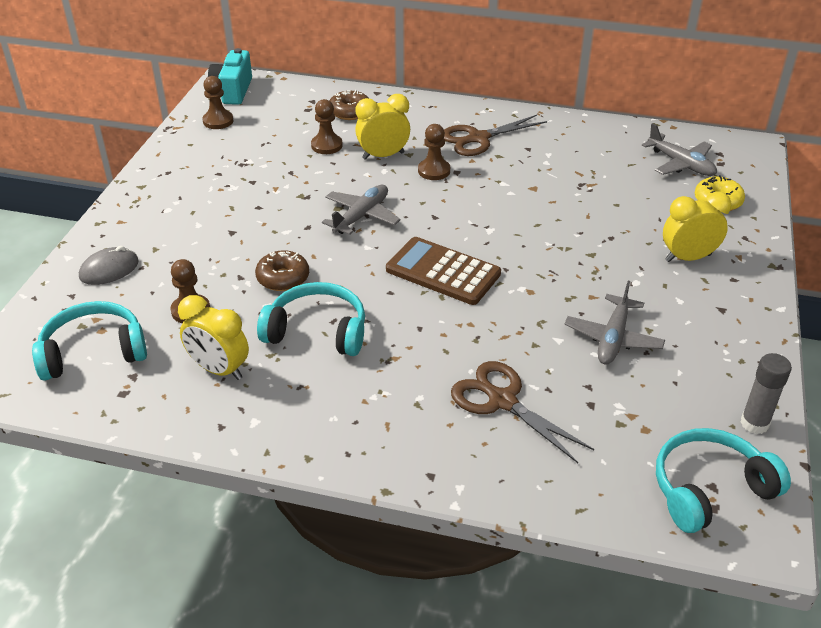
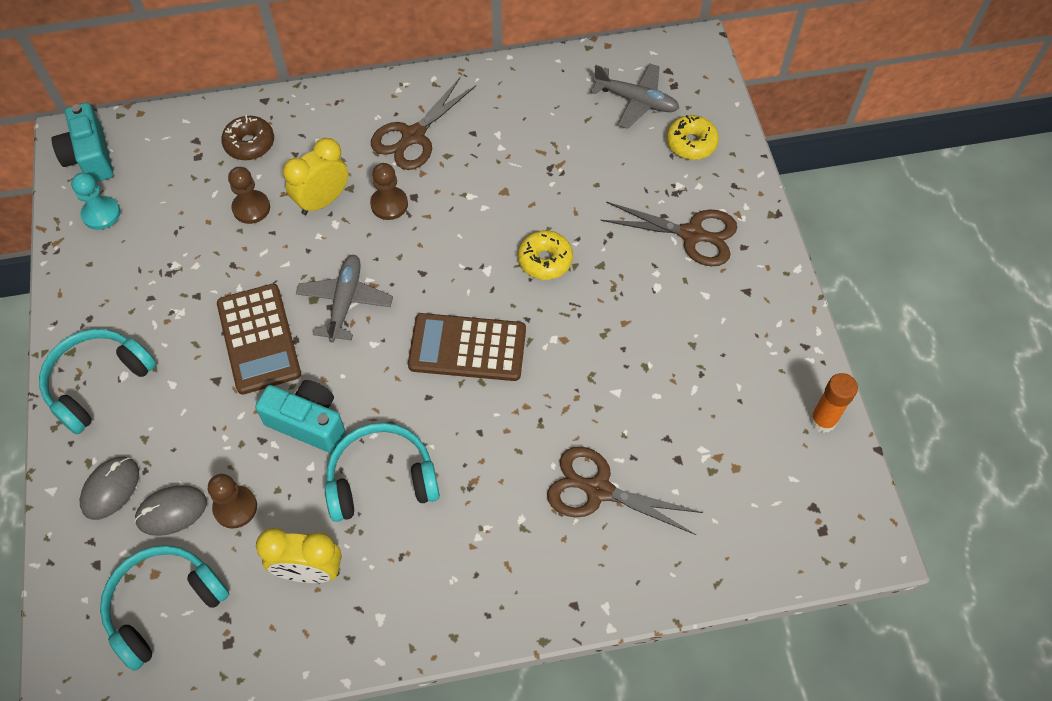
camera: 25 degrees left, 20 degrees up
(142, 297) = (171, 511): none -> grey mouse
(218, 121) = (101, 214): brown pawn -> turquoise pawn
(280, 218) = (259, 339): none -> brown calculator
(283, 278) = (308, 423): brown donut -> turquoise camera
(543, 237) = (545, 260): none -> yellow donut
(613, 338) = (665, 370): grey plane -> none
(688, 258) = (692, 234): yellow clock -> brown scissors
(709, 489) = (812, 511): turquoise headphones -> turquoise headphones (98, 383)
(754, 423) = (823, 420): grey glue stick -> orange glue stick

